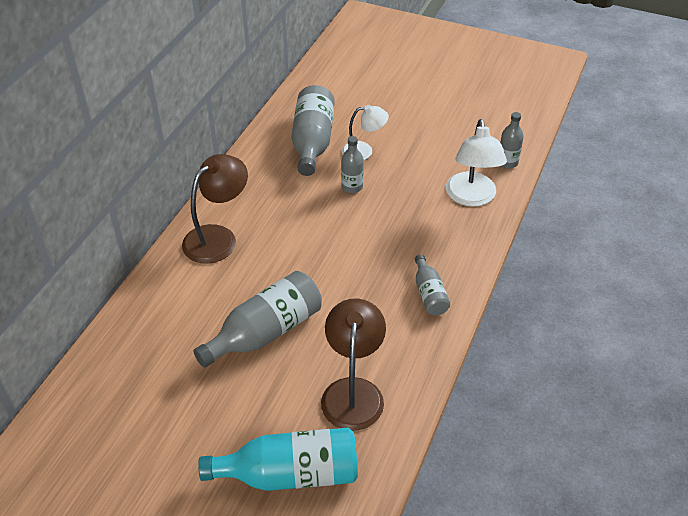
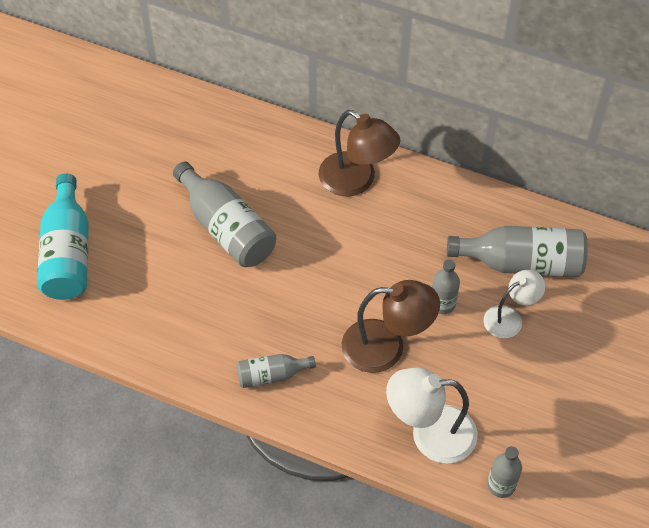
camera: 90 degrees right, 10 degrees up
(353, 392) = (149, 301): brown lamp -> brown lamp (386, 347)
(364, 151) = (510, 318): white lamp -> white lamp turned 120 degrees counterclockwise

